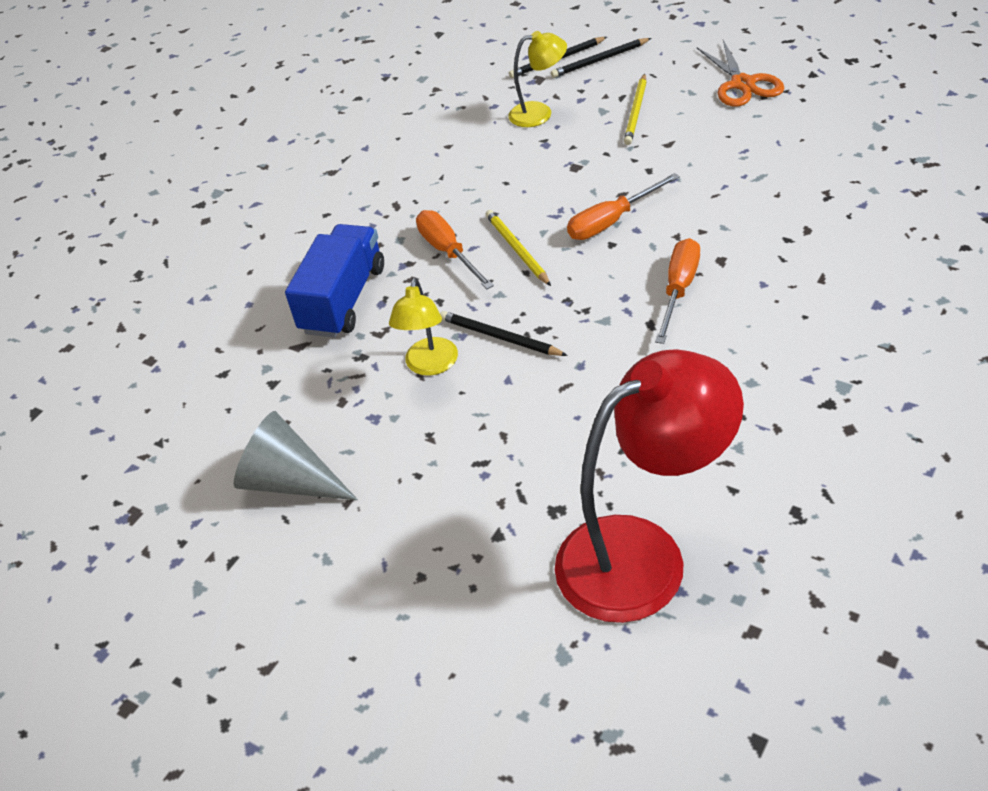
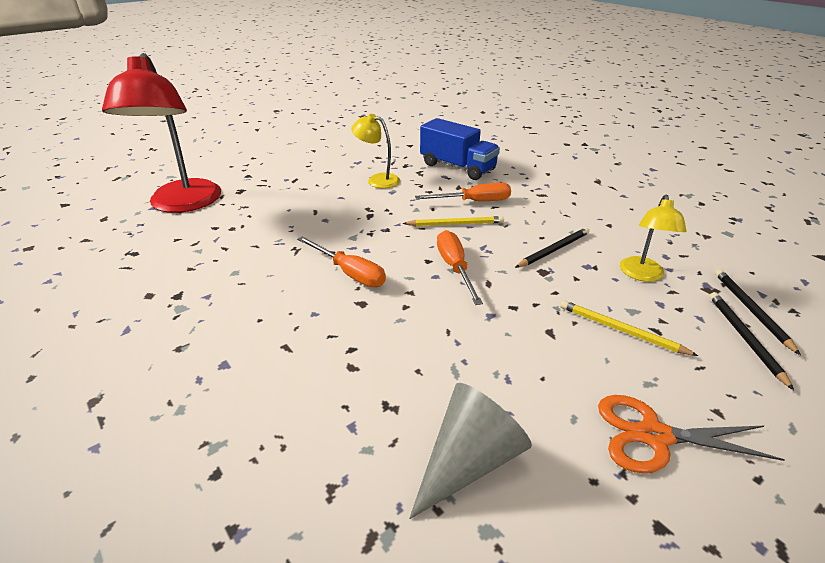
camera: 105 degrees right, 10 degrees down
(290, 481) = (341, 141): grey cone -> grey cone (469, 461)
(499, 337) = (377, 201): black pencil -> black pencil (554, 250)

